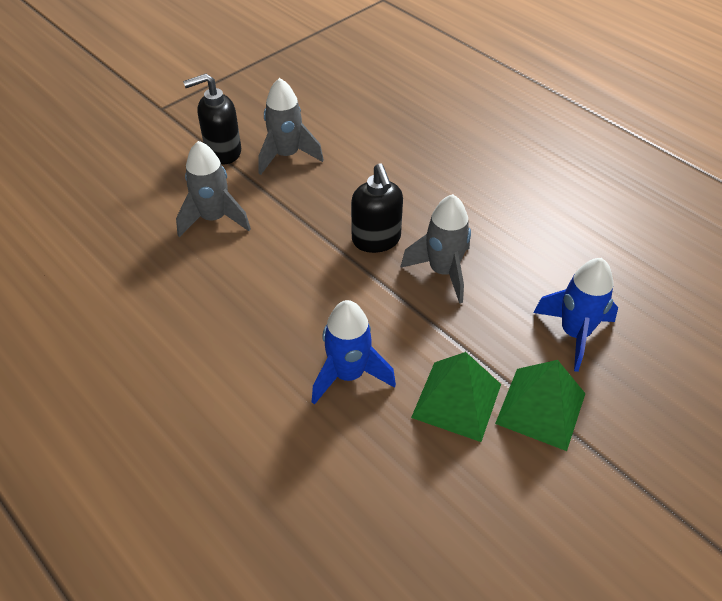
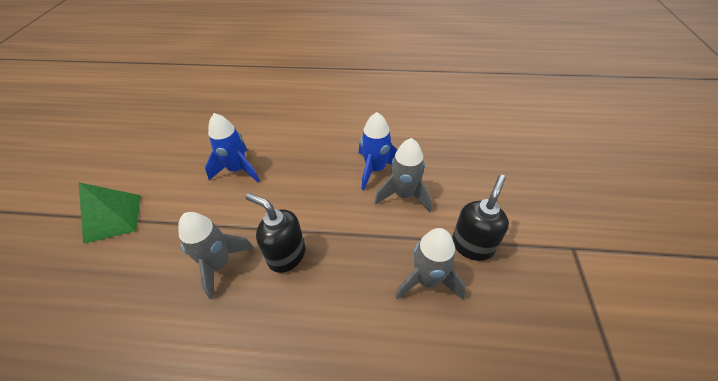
camera: 140 degrees right, 0 degrees up
(456, 400) = (168, 193): green pyramid -> none
(574, 333) = (96, 281): blue rocket -> blue rocket (375, 169)

